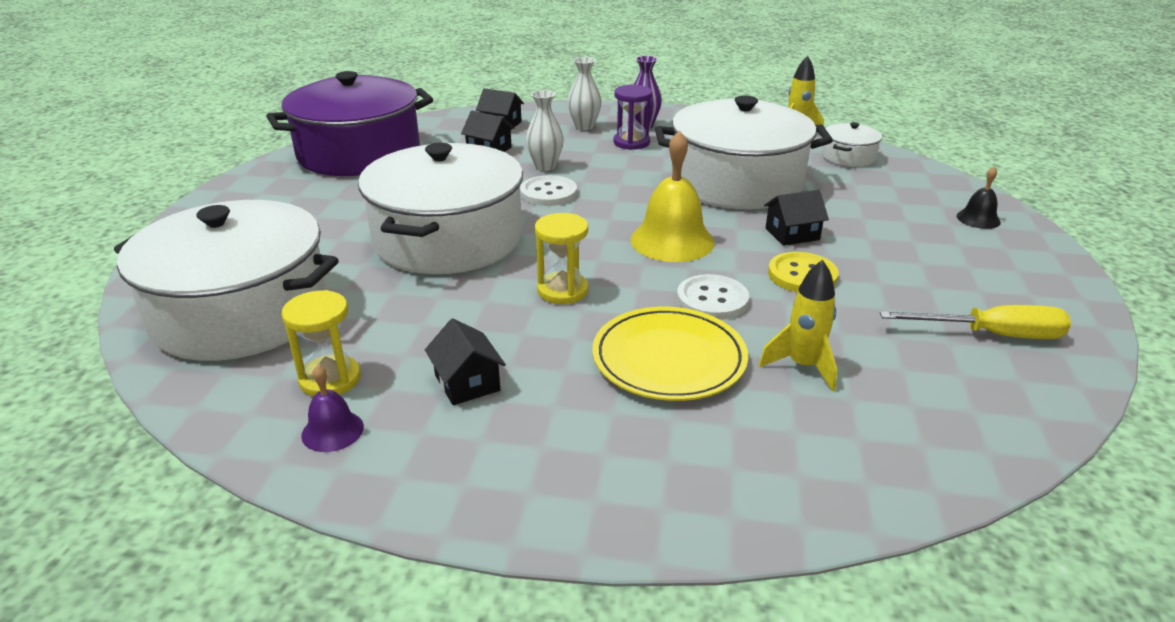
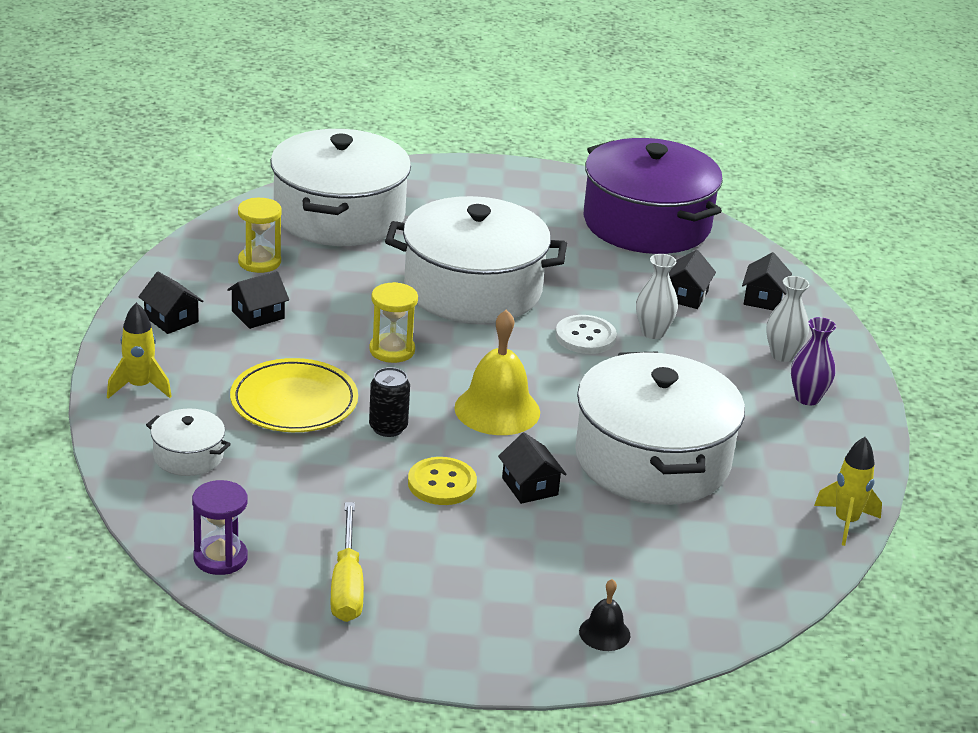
camera: 80 degrees right, 0 degrees up
(332, 431) = (204, 270): purple bell -> none
(461, 464) = (171, 319): none -> black house
(631, 142) = (745, 388): purple hourglass -> purple hourglass (220, 558)
(712, 300) = (388, 428): white button -> black can
(802, 366) = (288, 467): yellow rocket -> yellow rocket (139, 387)
(848, 157) = (766, 556): white pot -> white pot (188, 456)

